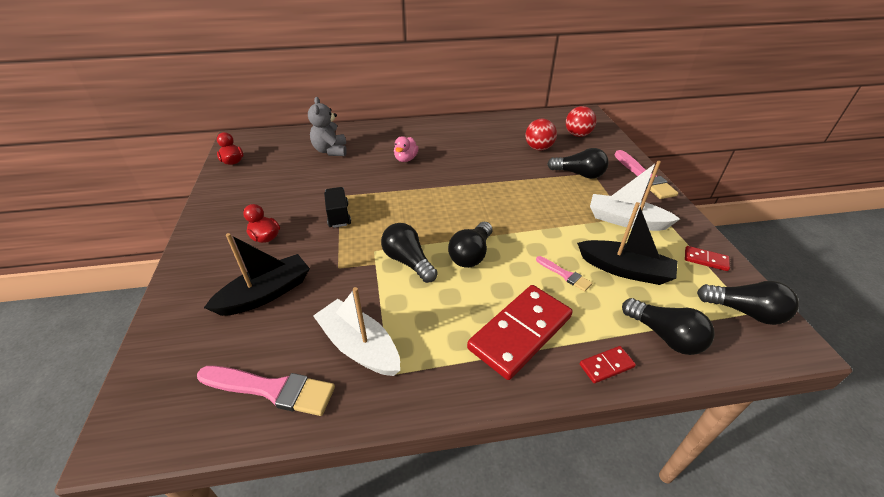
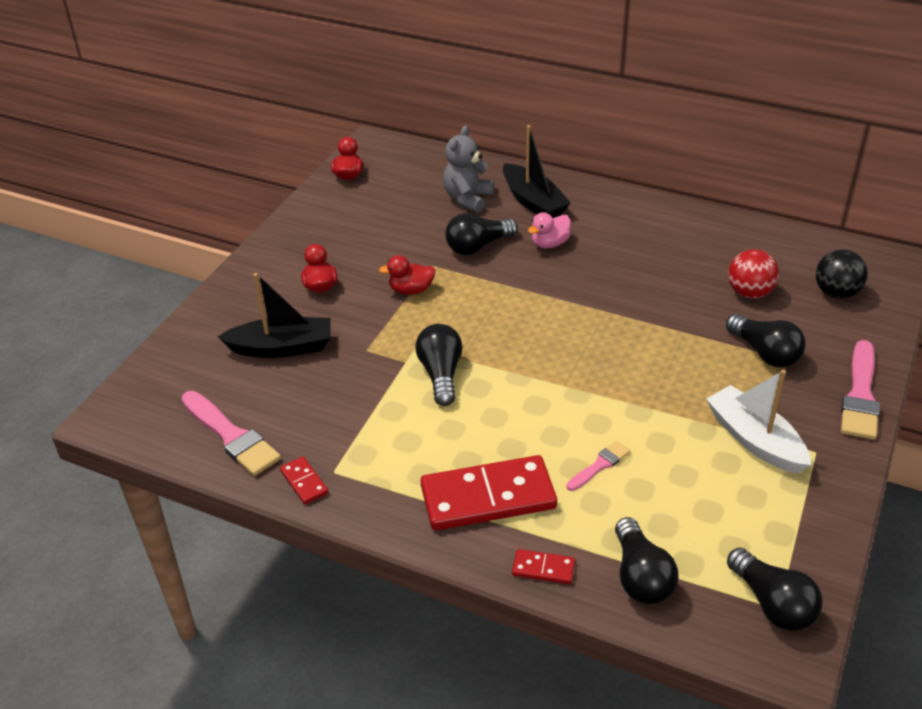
camera: 35 degrees right, 0 degrees up
(338, 215) = (411, 290): black truck -> red duck
(359, 346) = (327, 436): white boat -> none
(471, 254) = (515, 396): black light bulb -> black light bulb (478, 246)
(565, 275) = (599, 465): pink brush -> pink brush turned 120 degrees counterclockwise
(577, 135) = (836, 293): red ball -> black ball
(624, 269) = (679, 493): black boat -> black boat (533, 201)
(705, 260) = (802, 531): red domino -> red domino (304, 482)

